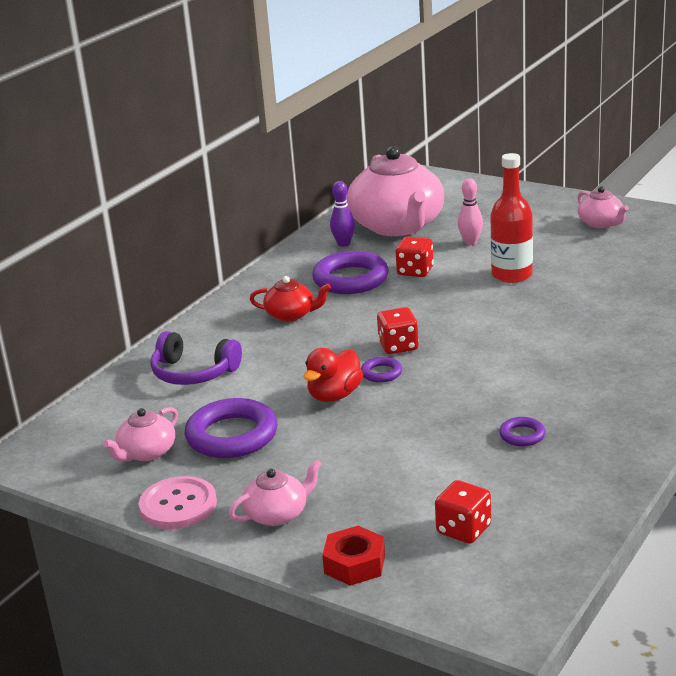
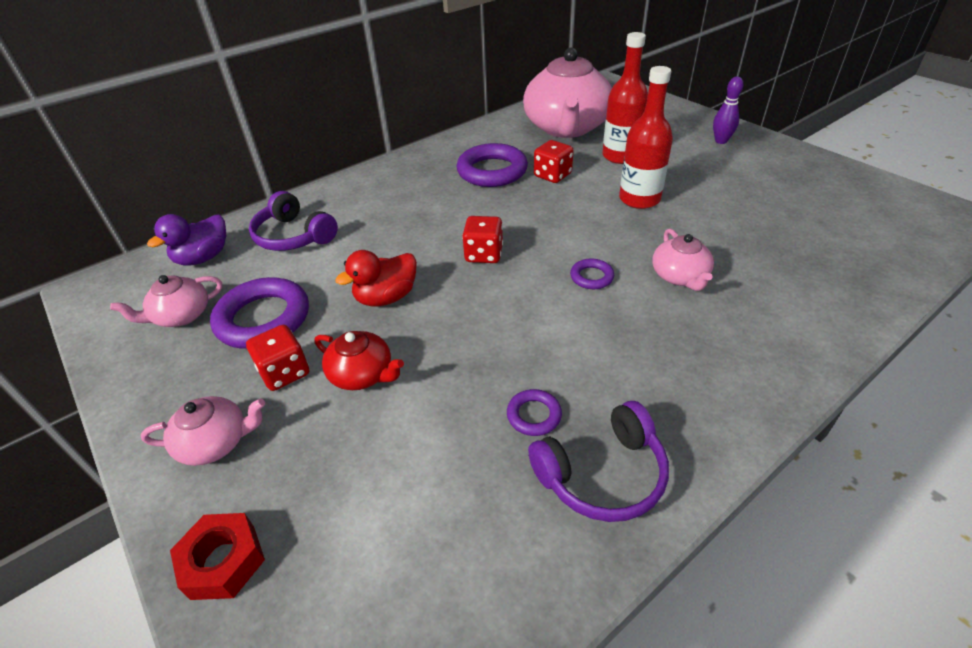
camera: 20 degrees right, 15 degrees up
(115, 409) = (203, 258): none -> purple duck
(178, 505) = (146, 394): pink button -> none
(291, 315) = (417, 195): red teapot -> red teapot (362, 374)
(344, 244) = (510, 135): purple bowling pin -> purple bowling pin (721, 141)
(381, 373) = (447, 282): purple ring -> purple ring (591, 277)
(463, 530) = (376, 553): red dice -> red dice (284, 372)
(470, 242) = (620, 156): pink bowling pin -> red bottle
(594, 452) = (602, 474): none -> purple headphones
(601, 223) = (757, 161): pink teapot -> pink teapot (680, 276)

